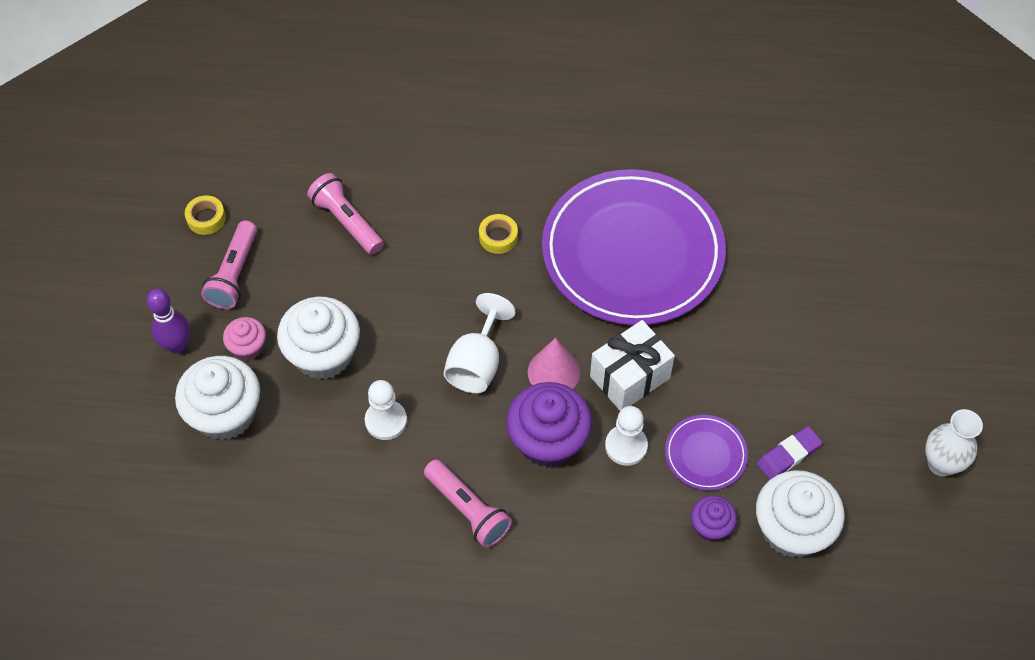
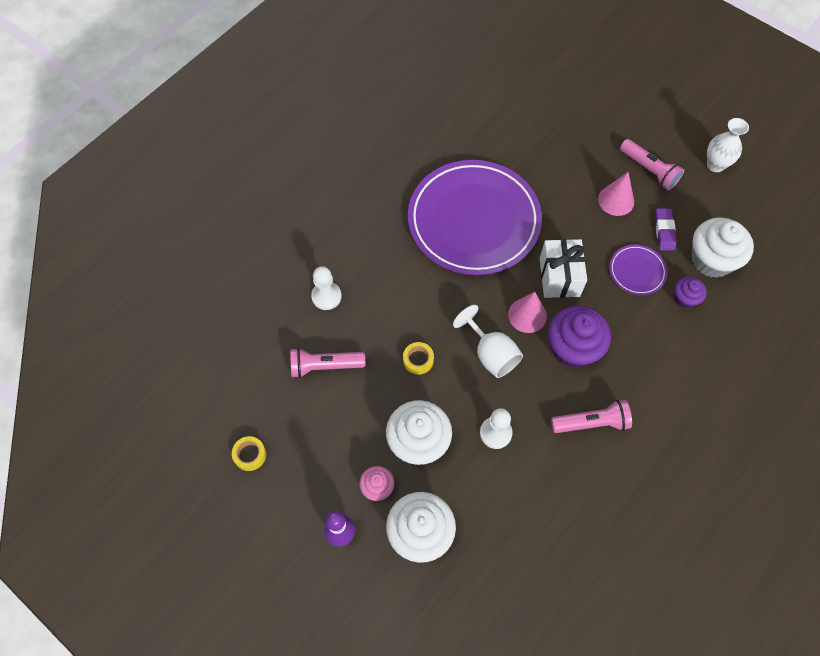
camera: 55 degrees left, 5 degrees up
(234, 274) = (311, 462): pink flashlight -> pink flashlight (649, 170)
(498, 237) = (407, 285): yellow tape -> yellow tape (418, 360)
(626, 446) = (604, 308): white pawn -> white pawn (326, 296)
(787, 380) = (616, 200): none -> pink cone

